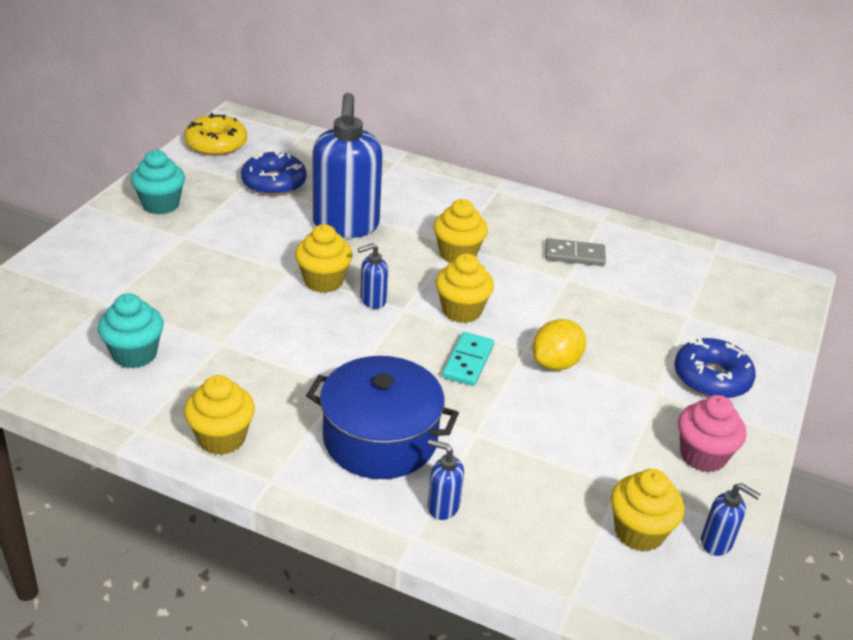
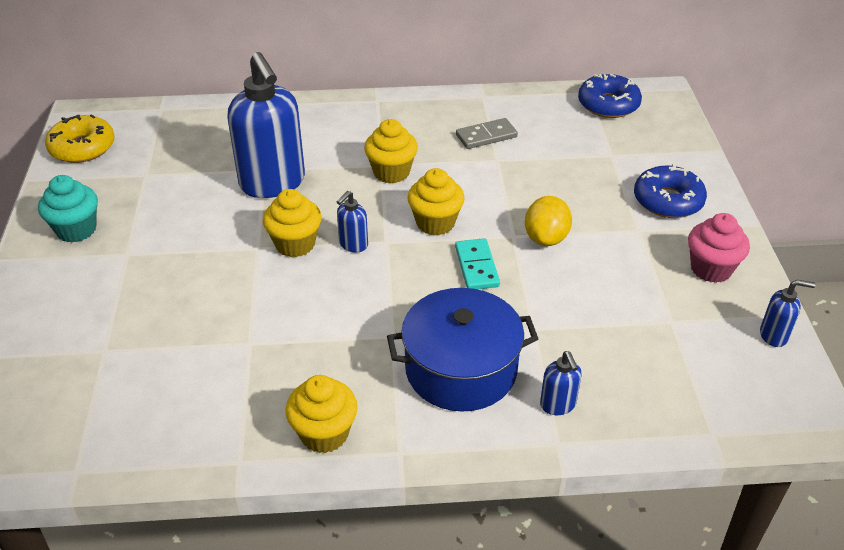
camera: 25 degrees left, 5 degrees up
(134, 354) = (175, 390): turquoise cupcake -> none
(274, 183) = (171, 166): blue donut -> blue donut (608, 104)
(442, 506) = (558, 405): blue soap dispenser -> blue soap dispenser turned 105 degrees counterclockwise
(639, 532) = (716, 354): yellow cupcake -> none

